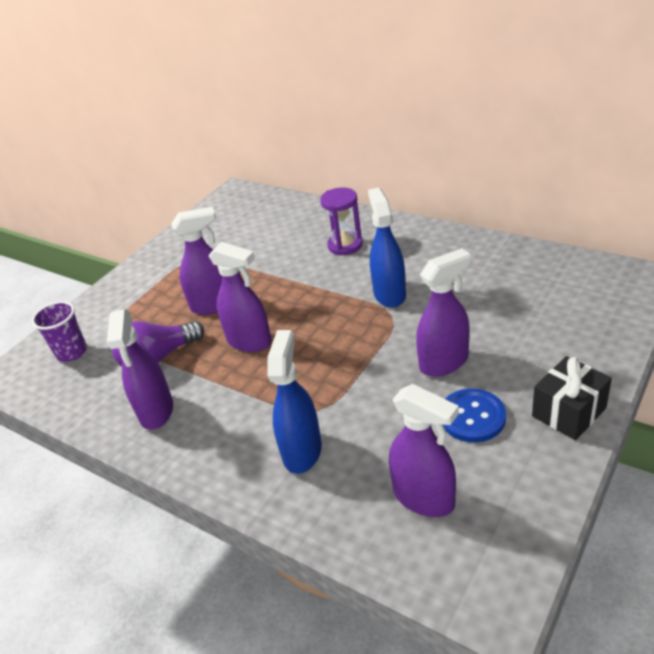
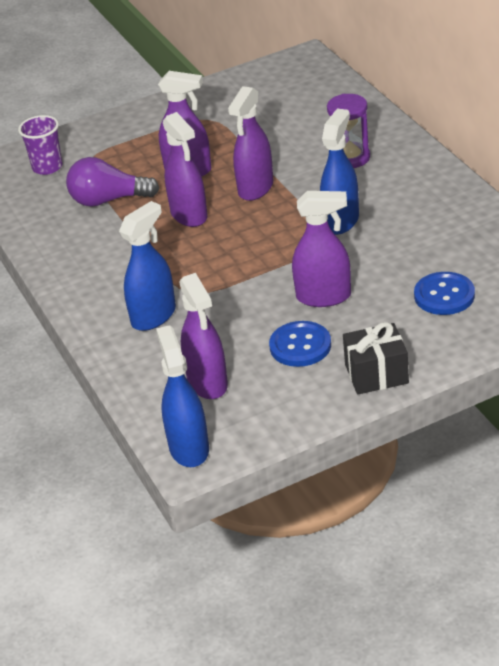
camera: 30 degrees right, 0 degrees up
(156, 411) = (75, 242): purple spray bottle -> purple spray bottle (255, 188)
(479, 586) = (189, 448): none -> blue spray bottle
(541, 318) = (444, 295): none -> blue button

